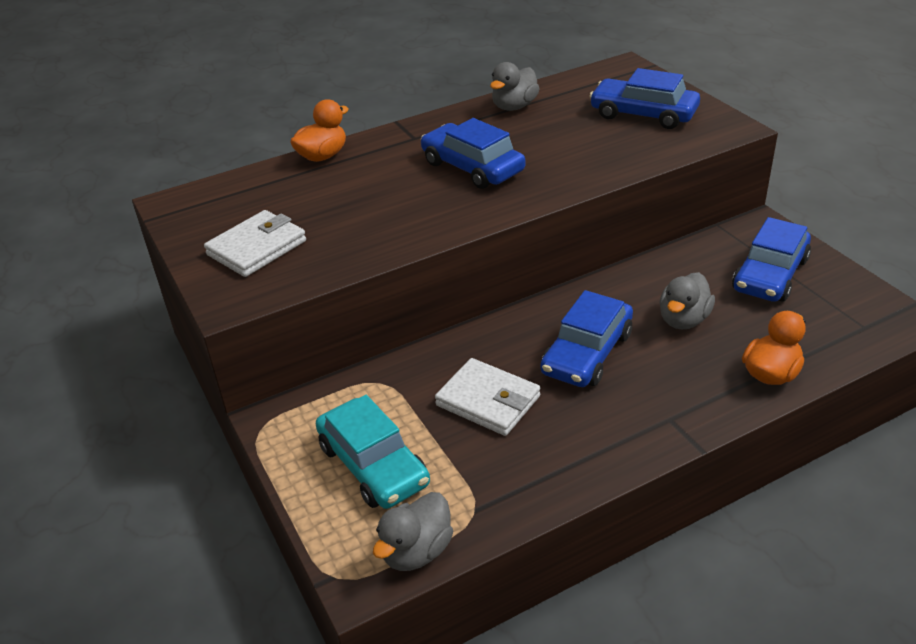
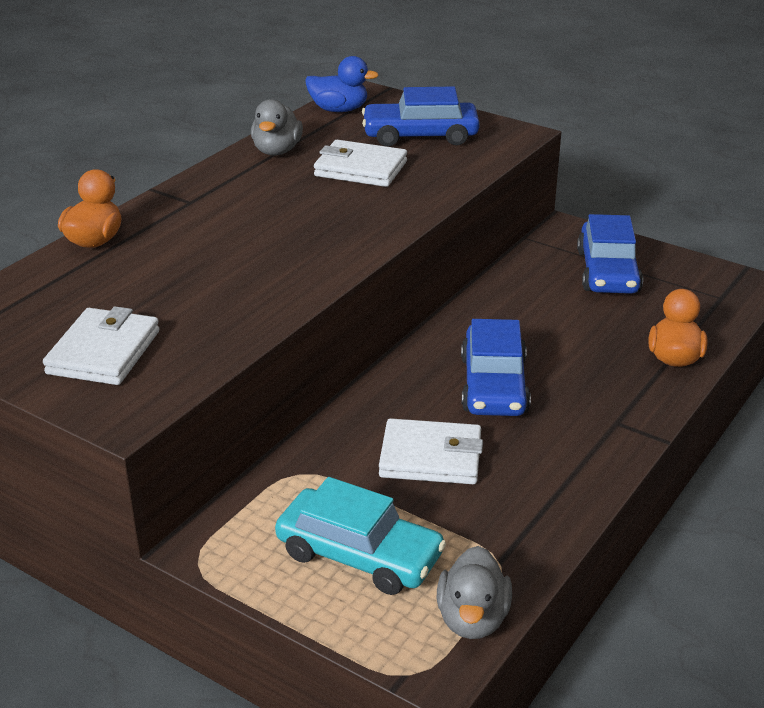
camera: 30 degrees left, 5 degrees down
(472, 167) = (285, 219): blue car -> none
(568, 135) = (360, 169): none -> white wallet
(594, 78) = (339, 110): none -> blue duck
(683, 320) = (561, 331): grey duck -> none

